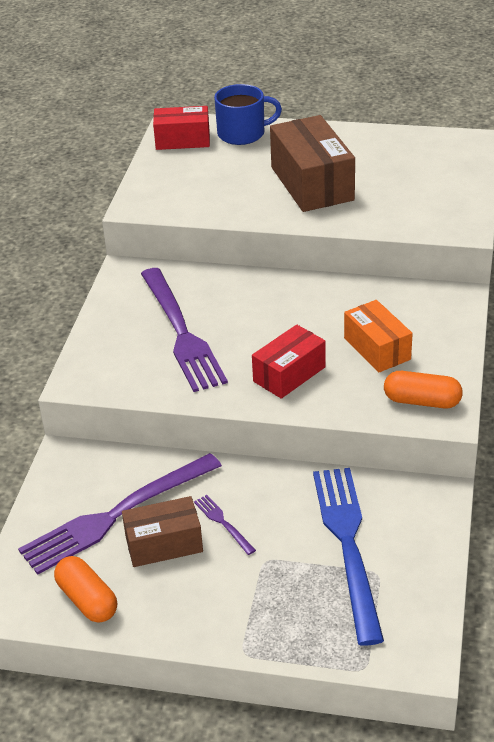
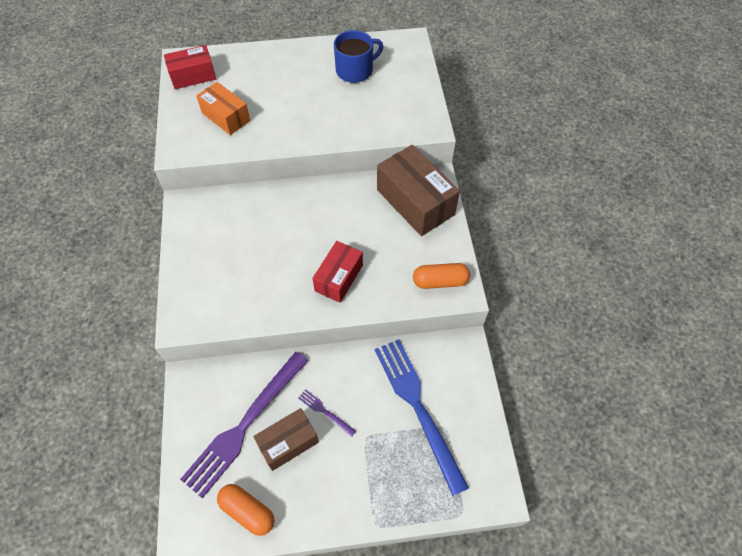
camera: 20 degrees left, 20 degrees up
(181, 333) = (246, 256): purple fork -> none
(243, 133) = (238, 61): blue mug -> blue mug (355, 70)
(312, 183) = (306, 102): brown box -> brown box (415, 202)
(377, 349) = (394, 239): orange box -> orange box (226, 117)

